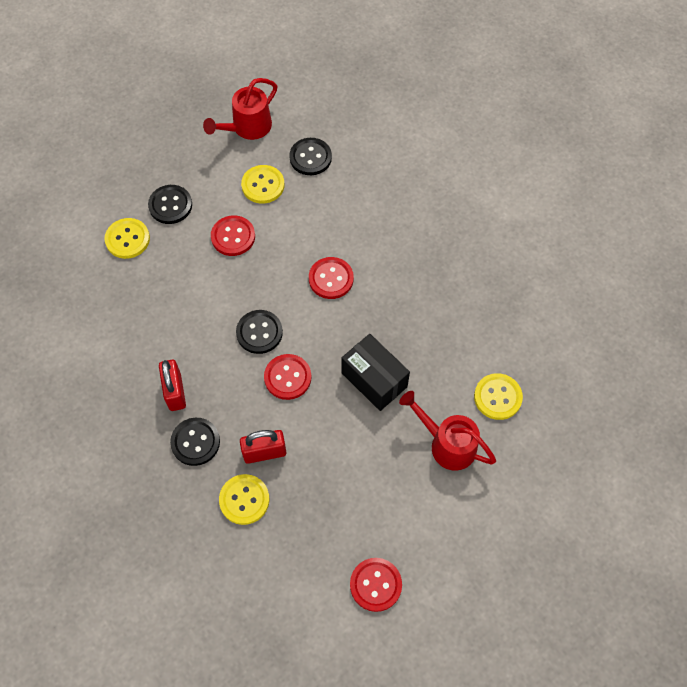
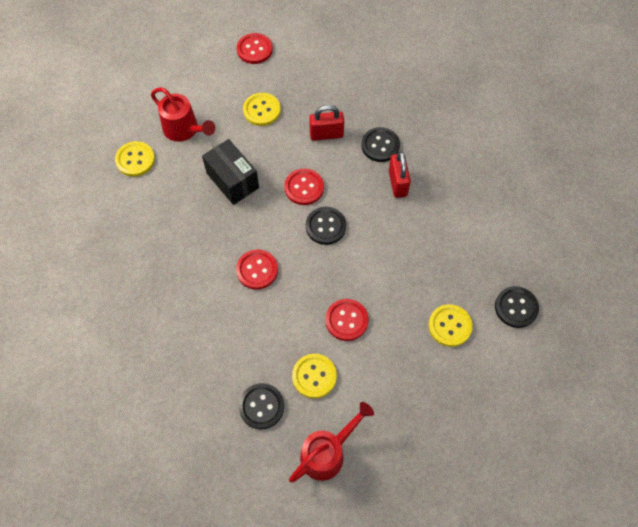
camera: 175 degrees left, 0 degrees up
(170, 205) = (409, 360): black button -> black button (516, 307)
(244, 500) = (343, 105): yellow button -> yellow button (262, 110)

